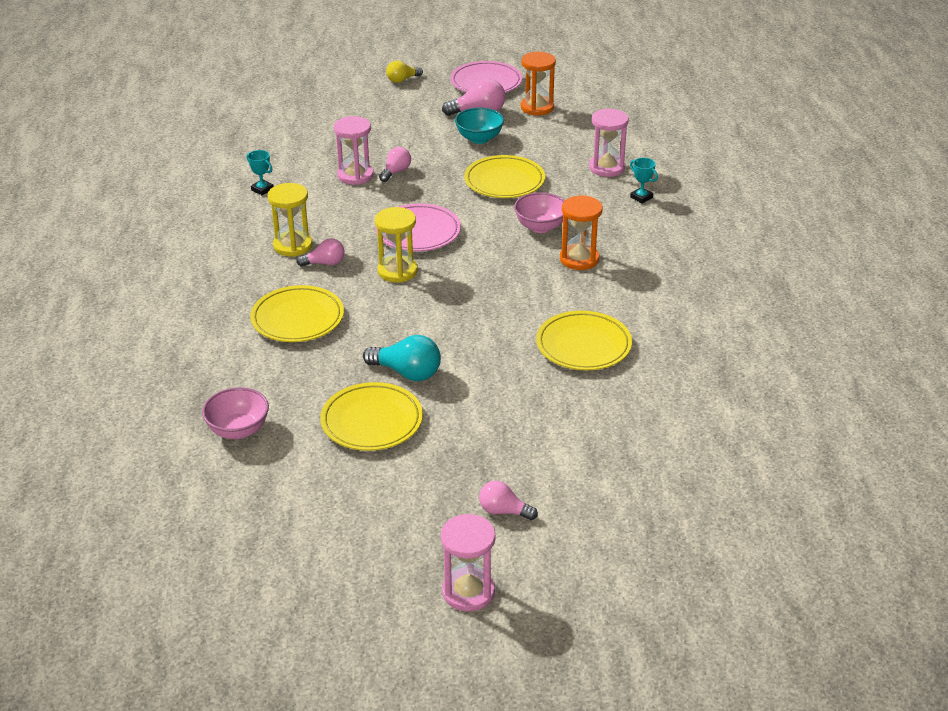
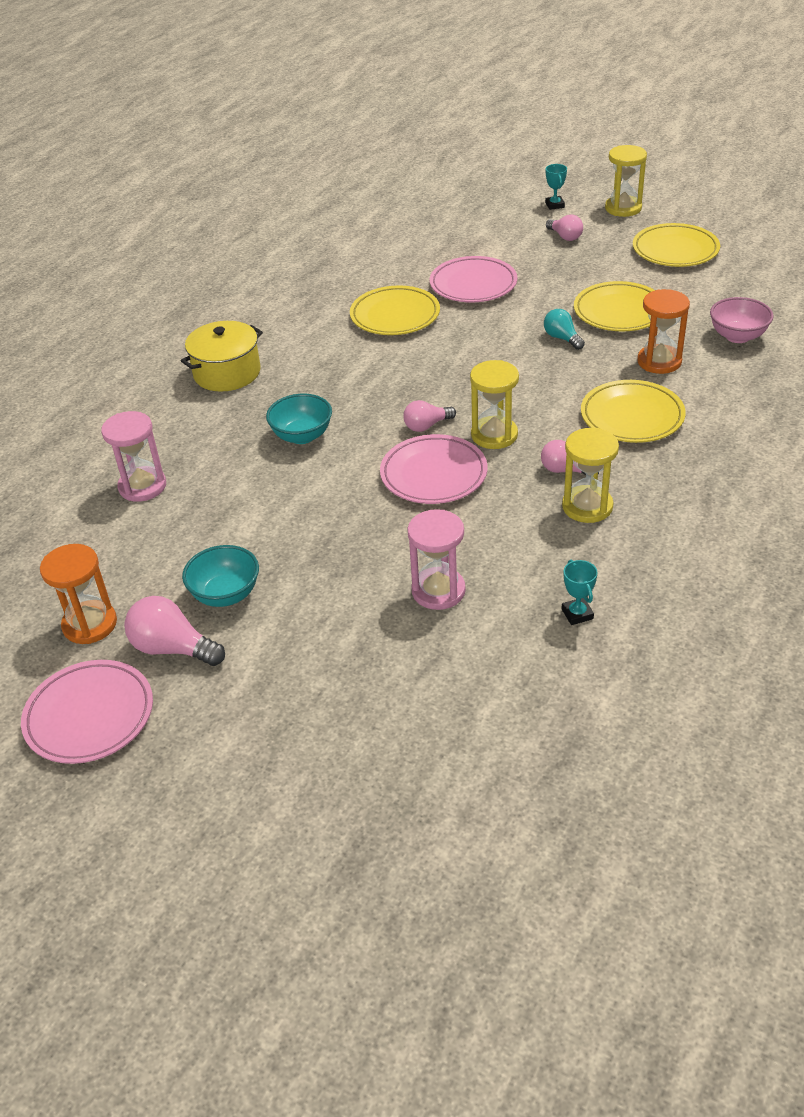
camera: 145 degrees left, 5 degrees up
(396, 172) = (383, 576): pink light bulb -> pink light bulb (426, 426)
(402, 80) = (199, 788): yellow light bulb -> none
(407, 373) = (562, 338): turquoise light bulb -> turquoise light bulb, size x0.65
(468, 591) = (623, 208): pink hourglass -> yellow hourglass
(504, 181) = (272, 510): yellow plate -> yellow plate (675, 250)
(540, 227) = (302, 436): pink bowl -> turquoise bowl
(545, 406) = (473, 284): none -> pink plate
(579, 259) = (307, 389): orange hourglass -> orange hourglass (659, 361)
(641, 197) = (162, 434): turquoise trophy -> turquoise trophy (554, 205)
(659, 251) = (227, 373): none -> yellow pot

